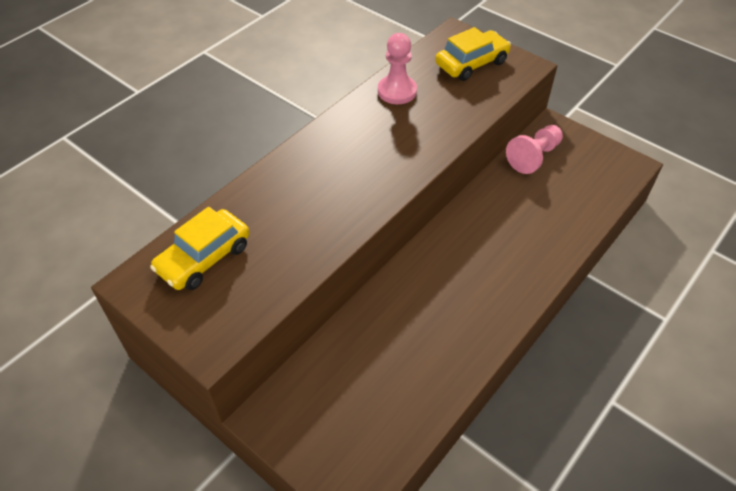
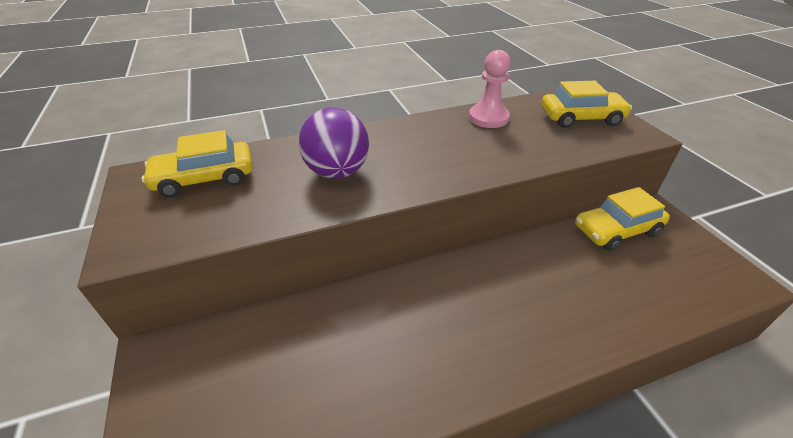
camera: 30 degrees right, 10 degrees down
(315, 202) = (337, 172): none -> purple ball
(534, 157) = (616, 230): pink pawn -> yellow car

